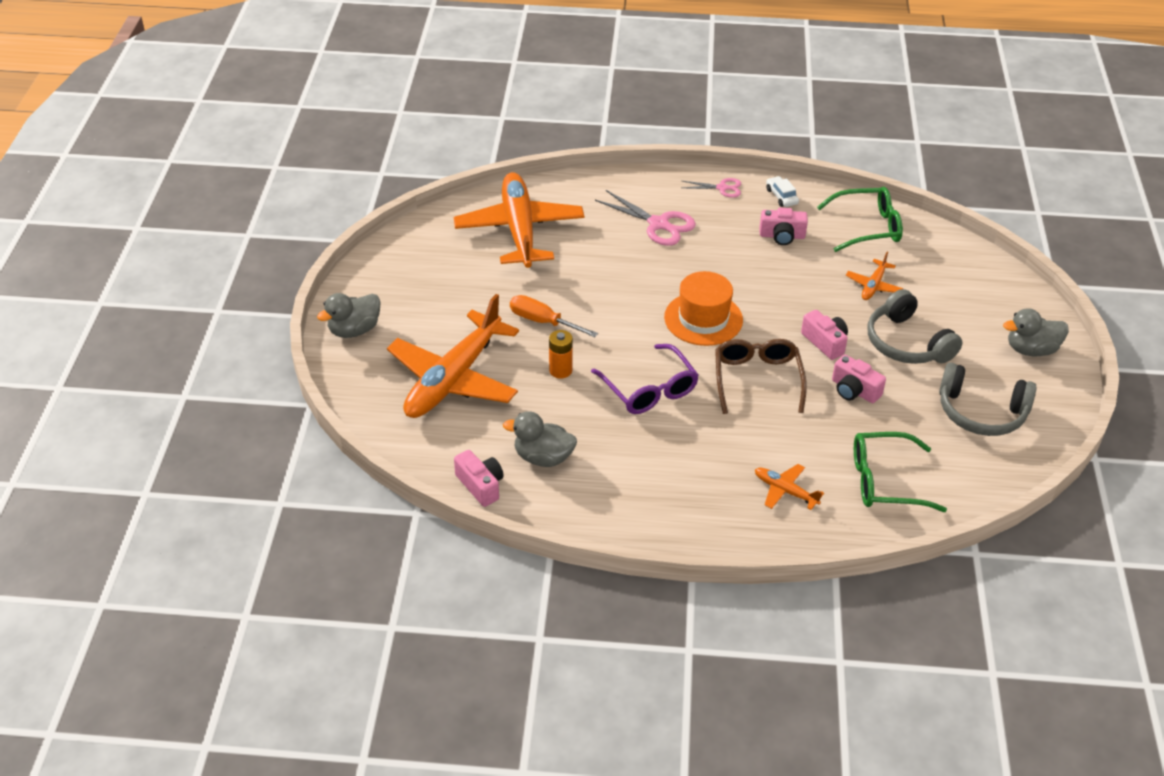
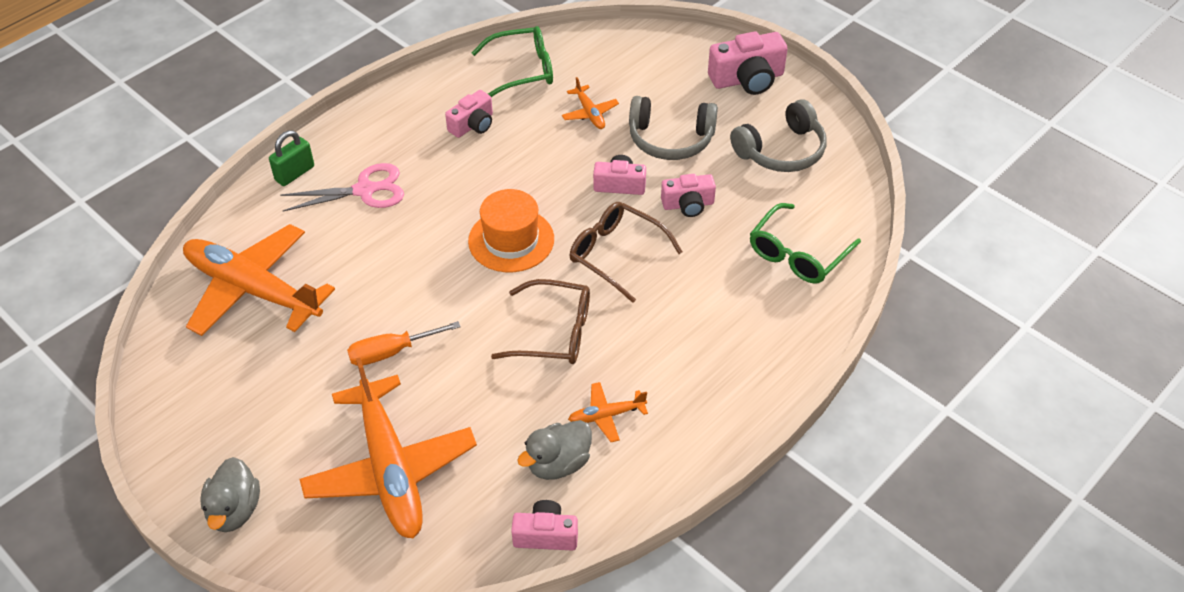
camera: 50 degrees left, 5 degrees up
(560, 370) = (466, 380): orange battery -> none
(632, 185) = (295, 173): none -> green padlock
(649, 389) = (554, 332): purple glasses -> brown glasses
(722, 188) = (372, 120): pink scissors -> none
(781, 196) = (427, 93): white car -> none
(785, 491) = (752, 322): orange plane -> orange plane (607, 415)
(867, 227) = (522, 70): green glasses -> green glasses turned 45 degrees clockwise
(1031, 349) = (747, 79): grey duck -> pink camera

